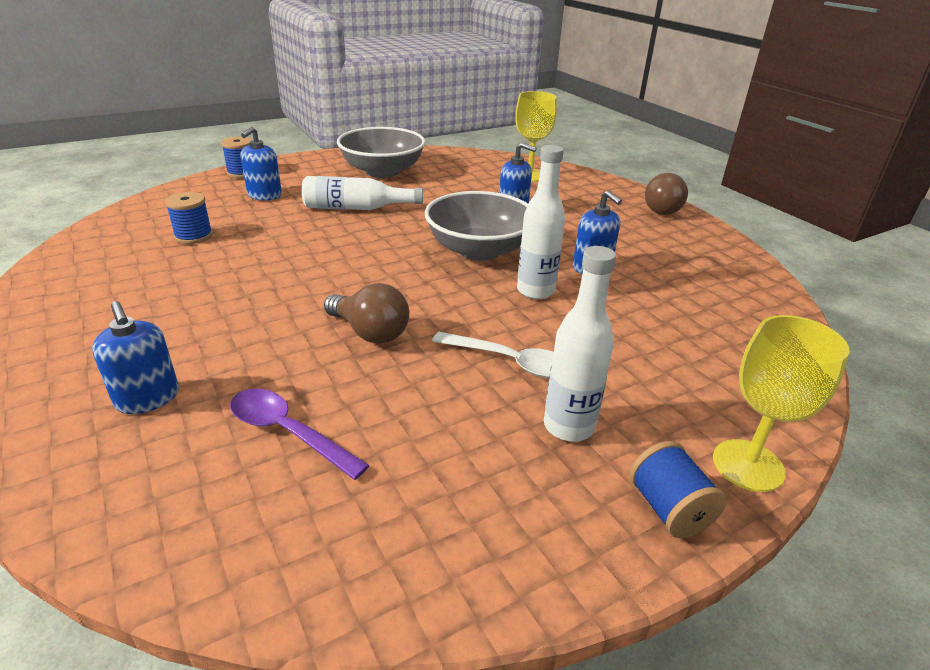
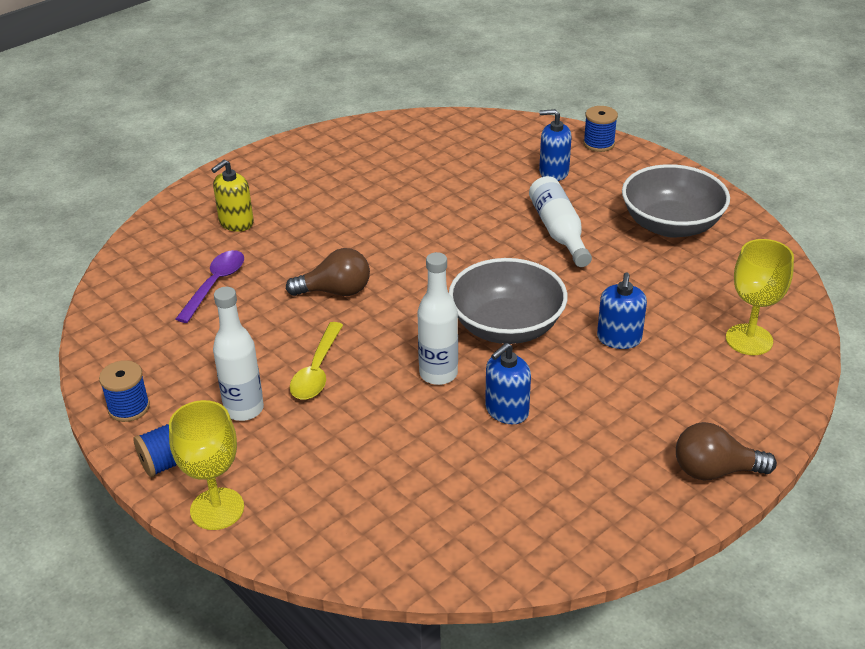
camera: 80 degrees right, 5 degrees up
(147, 398) = (236, 222): blue soap dispenser -> yellow soap dispenser
(193, 236) = (450, 165): blue spool -> blue spool (129, 407)
(370, 332) = (335, 291): brown light bulb -> brown light bulb turned 120 degrees counterclockwise
(509, 362) = (317, 370): white spoon -> yellow spoon

